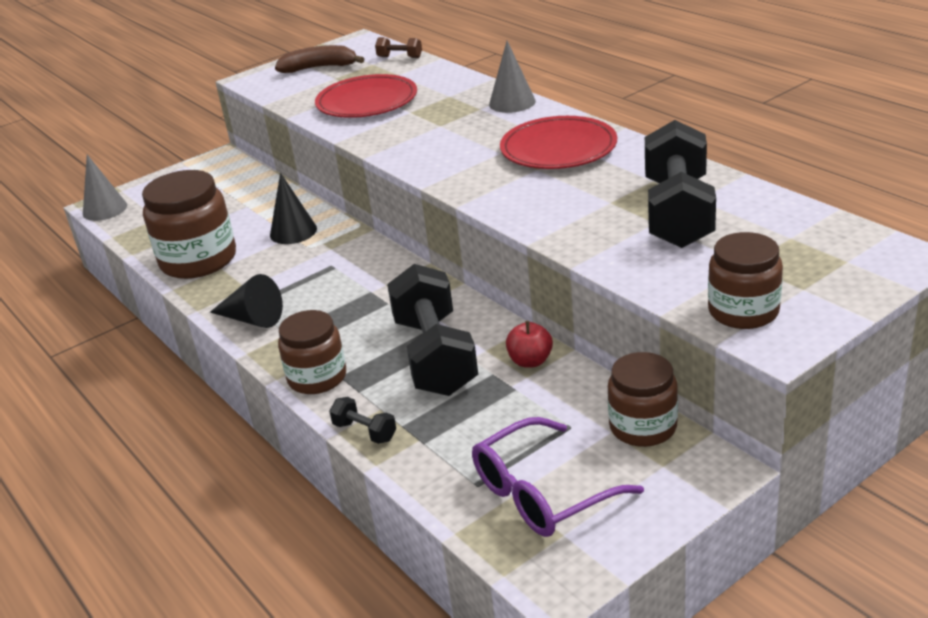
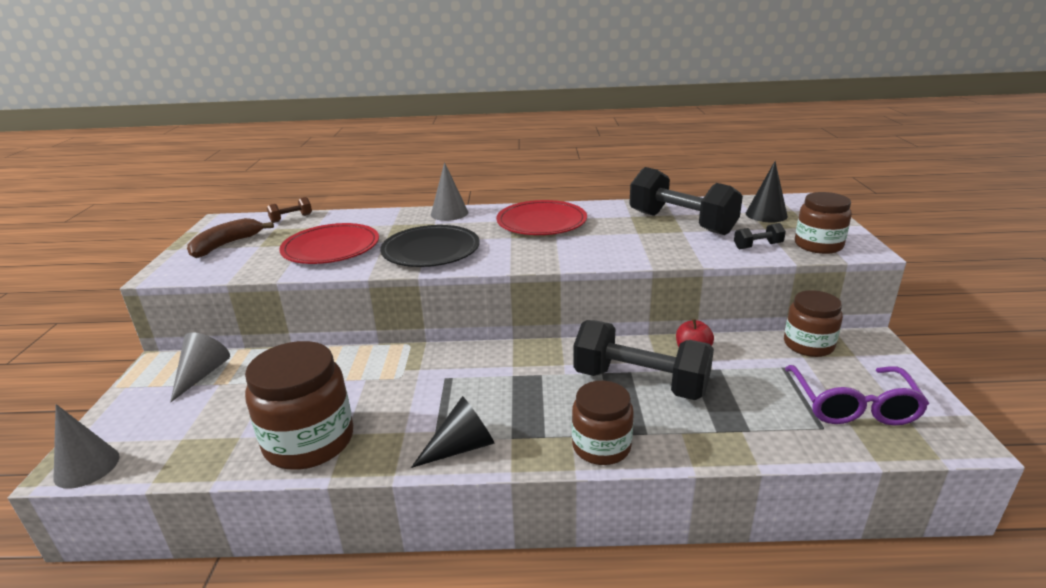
camera: 55 degrees left, 5 degrees down
(226, 178) = (202, 374): none -> grey cone
(293, 231) = (360, 375): black cone -> black cone (766, 214)
(365, 431) = (706, 451): black dumbbell -> black dumbbell (757, 246)
(419, 137) = (431, 251): none -> black plate

